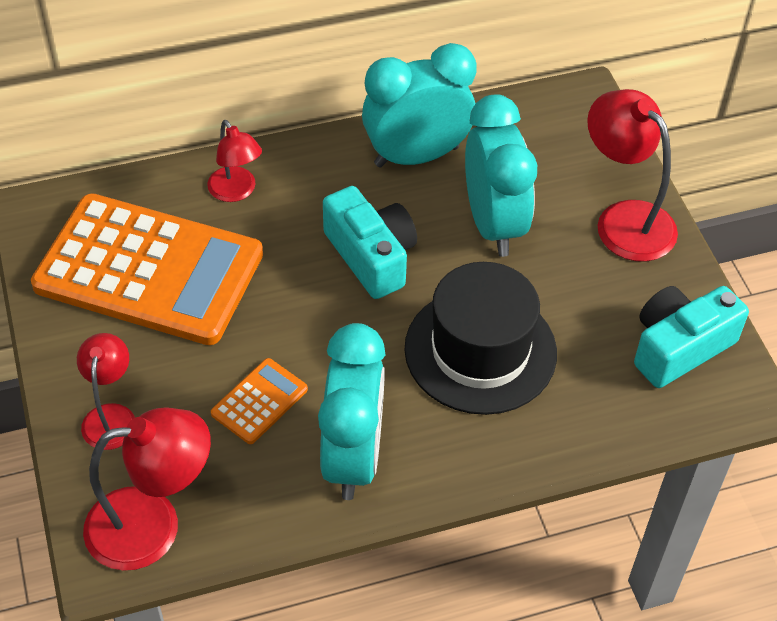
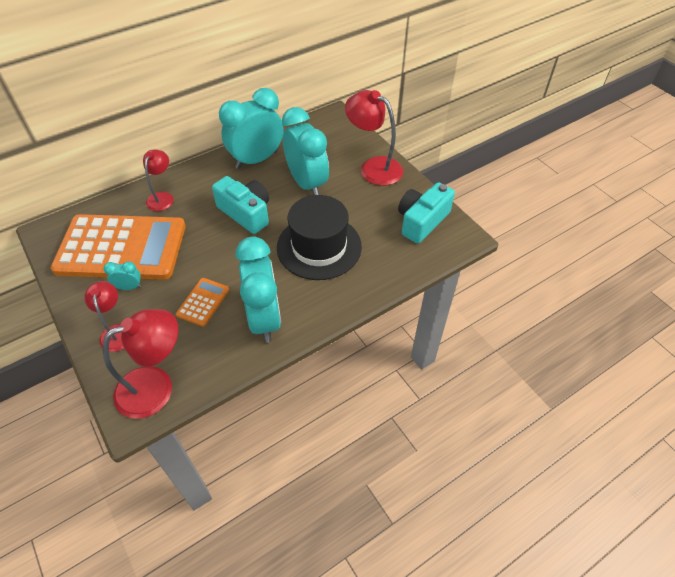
camera: 15 degrees left, 0 degrees up
(147, 344) = (129, 287): none -> turquoise clock
(236, 192) = (162, 197): red lamp -> red lamp turned 120 degrees counterclockwise

